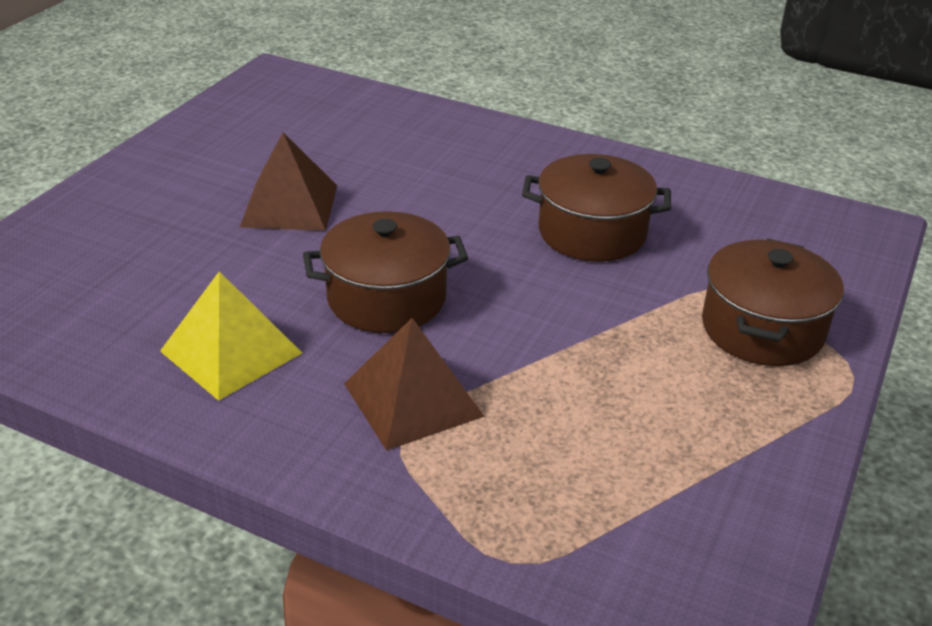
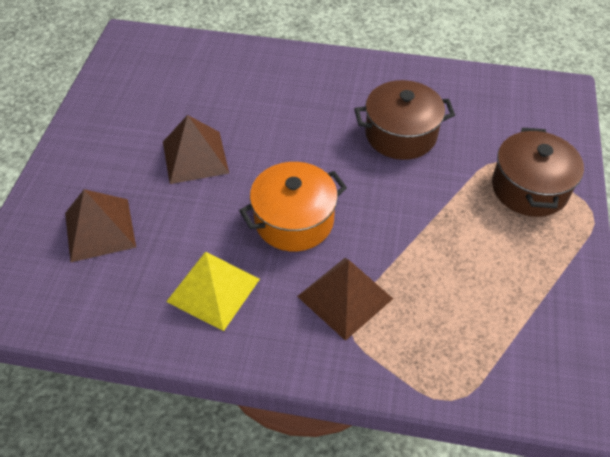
camera: 15 degrees left, 15 degrees up
(120, 257) = (99, 229): none -> brown pyramid
(386, 298) = (294, 221): brown pot -> orange pot

